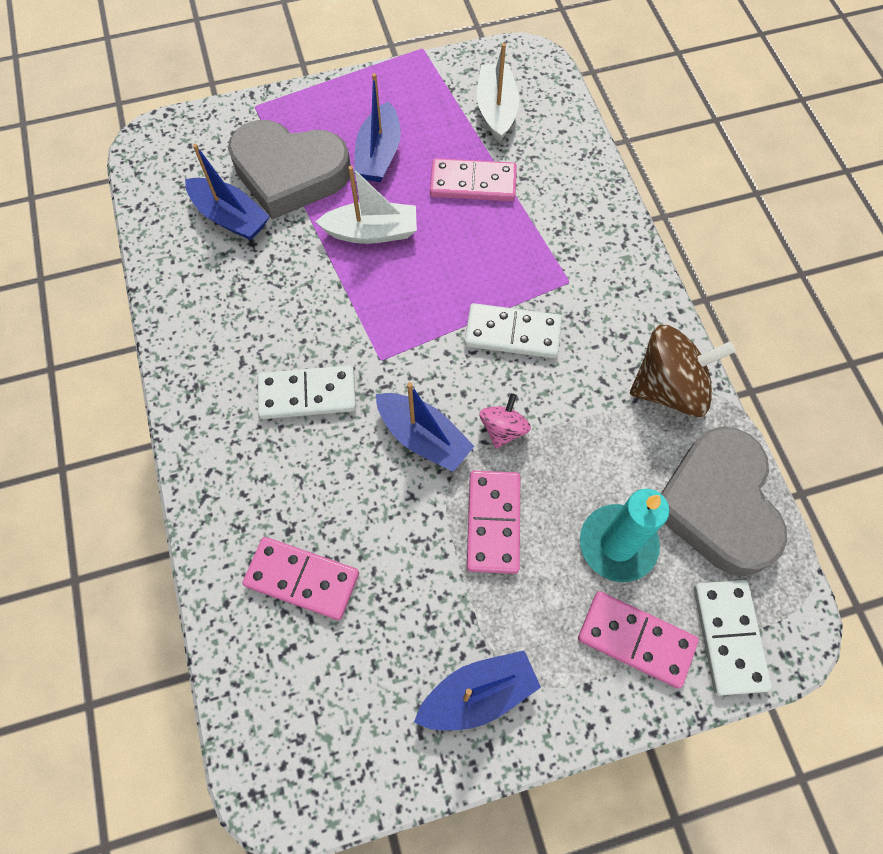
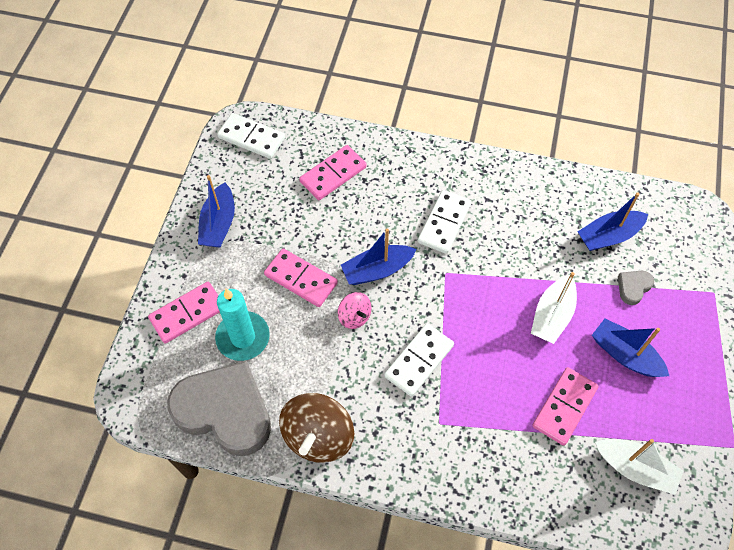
camera: 120 degrees right, 5 degrees down
(289, 173) = (633, 287): grey heart -> grey heart, size x0.41
(729, 637) = (152, 363): white domino -> white domino (251, 138)

